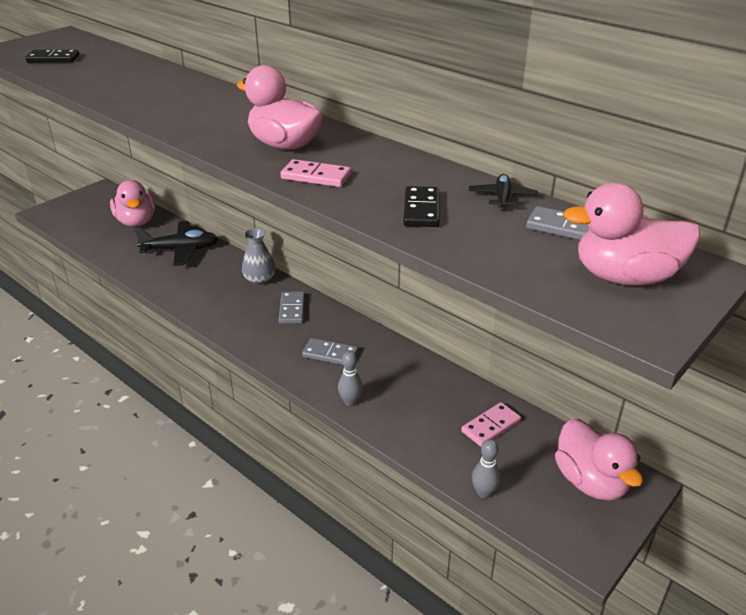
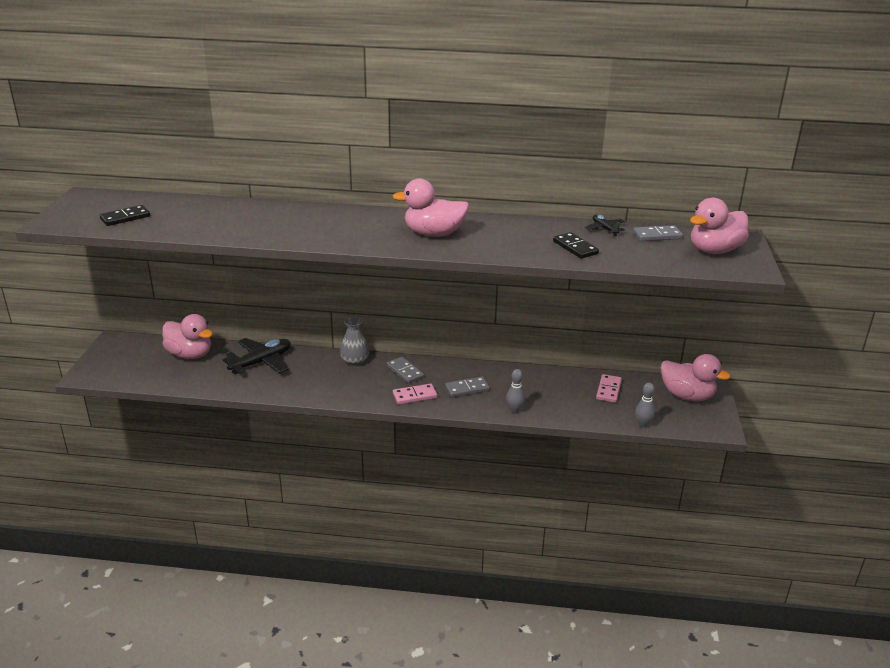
camera: 35 degrees left, 5 degrees down
(316, 176) = (487, 247): pink domino -> pink domino (414, 396)

